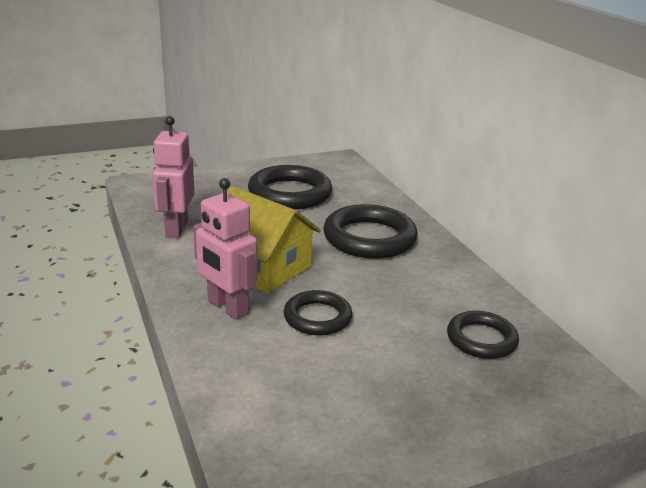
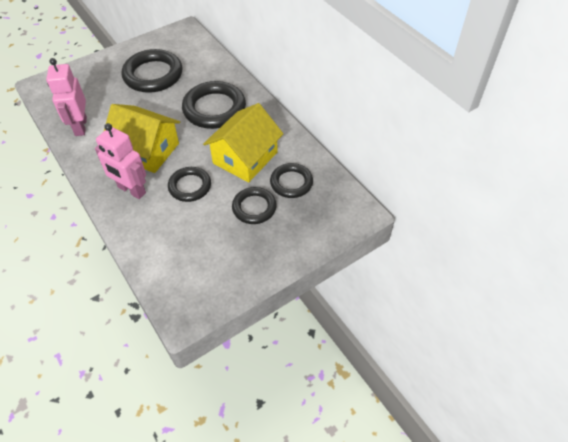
camera: 10 degrees left, 25 degrees up
(409, 298) = (245, 158): none -> yellow house
(417, 361) = (254, 207): none -> black ring

